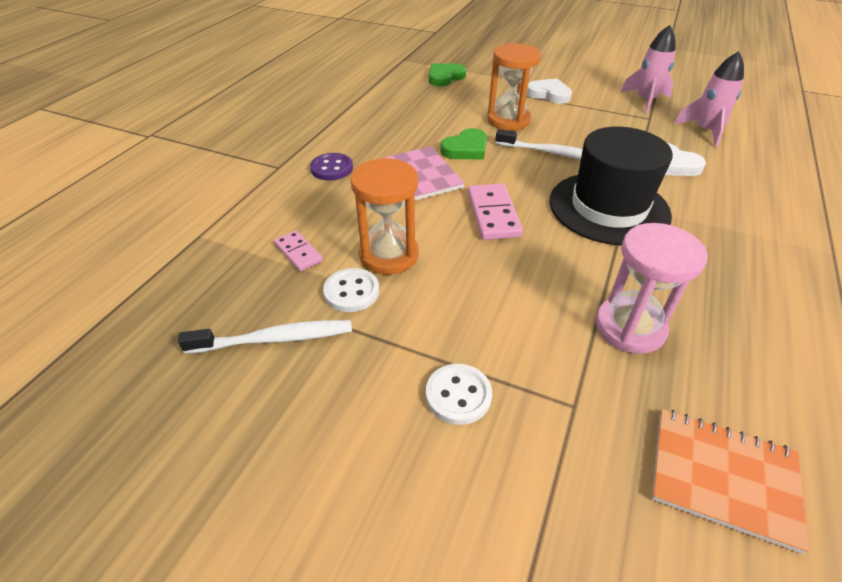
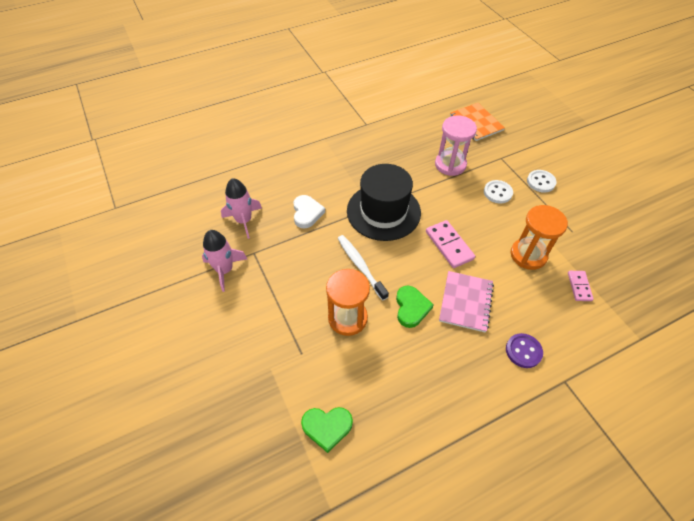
camera: 140 degrees left, 10 degrees up
(275, 339) = (609, 243): white toothbrush -> none
(351, 291) = (560, 246): white button -> white button (497, 192)
(466, 149) = (411, 308): green heart -> green heart turned 90 degrees clockwise
(493, 214) = (449, 245): pink domino -> pink domino turned 60 degrees counterclockwise
(549, 94) = (276, 328): white heart -> none

